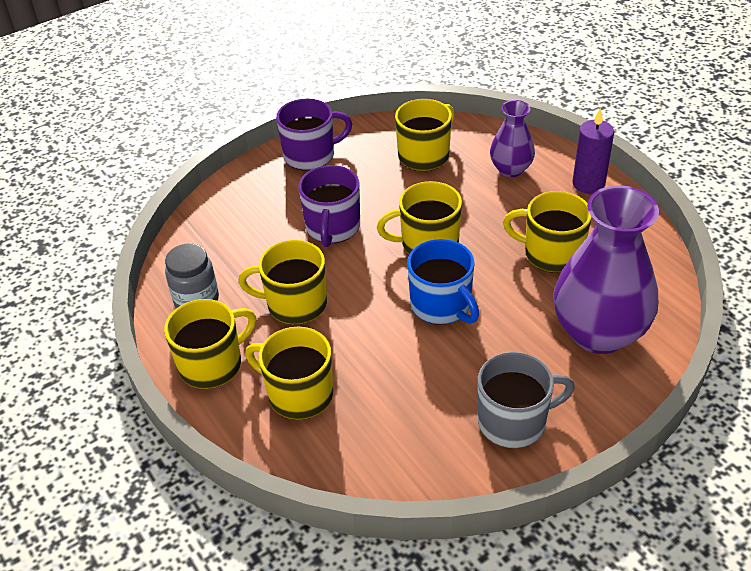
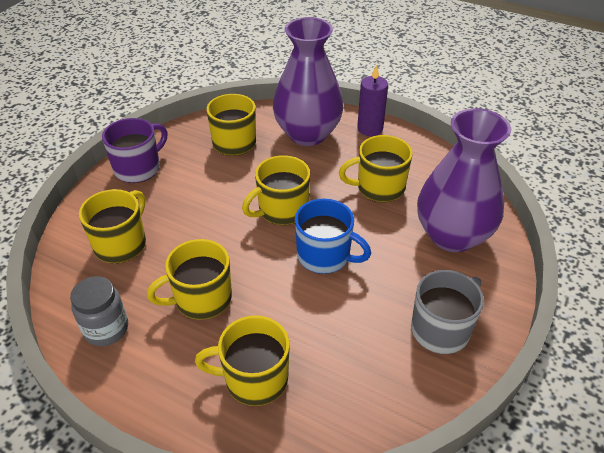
camera: 30 degrees left, 0 degrees up
(212, 364) = (157, 384): yellow mug -> yellow mug (121, 244)
(332, 228) = (194, 222): purple mug -> none
(511, 169) = (307, 134): purple vase -> purple vase, size x1.88

